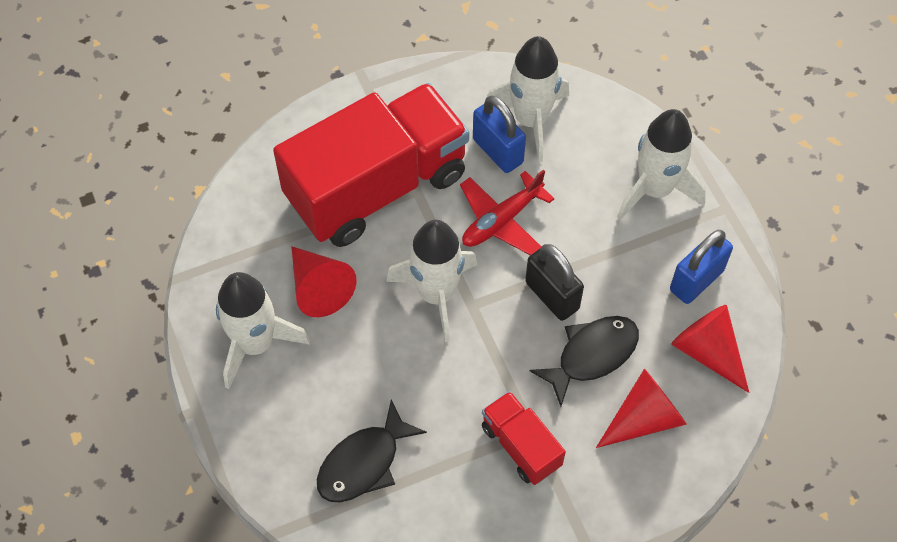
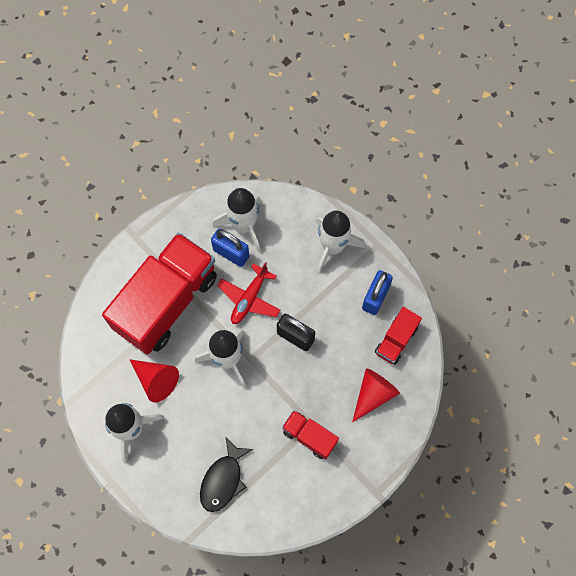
camera: 20 degrees left, 10 degrees up
(592, 355) = (331, 366): black fish -> none
(708, 352) = (396, 340): red cone -> red truck

